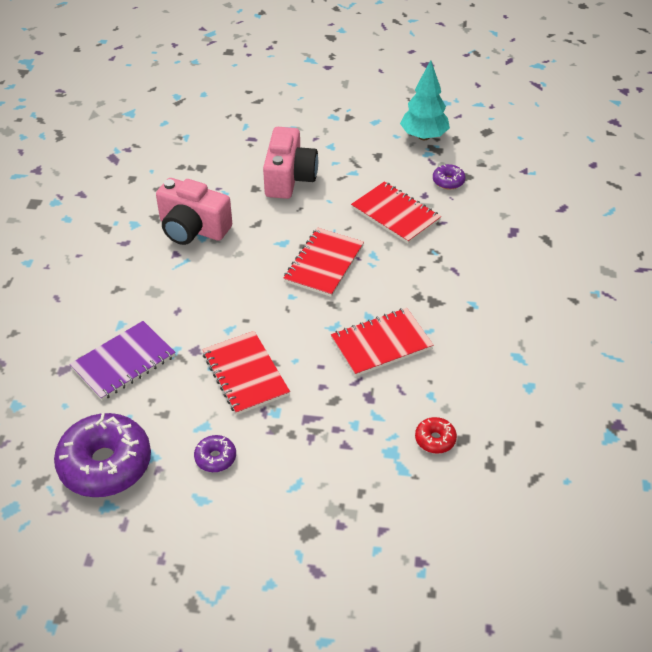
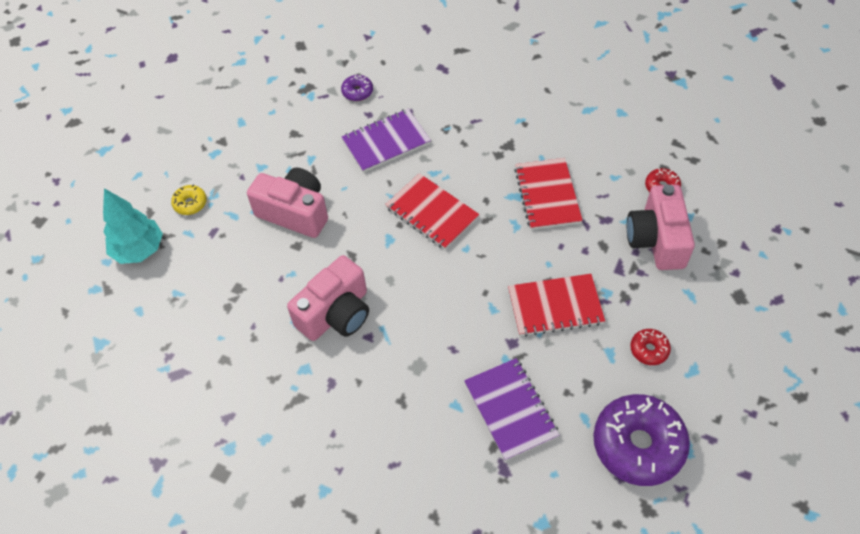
camera: 70 degrees left, 10 degrees up
(215, 458) = (649, 350): purple donut -> red donut
(275, 118) = (190, 203): none -> yellow donut
(358, 445) = (656, 240): none -> pink camera
(395, 214) = (386, 142): red notebook -> purple notebook
(424, 136) = (284, 91): turquoise tree -> turquoise tree (139, 250)

